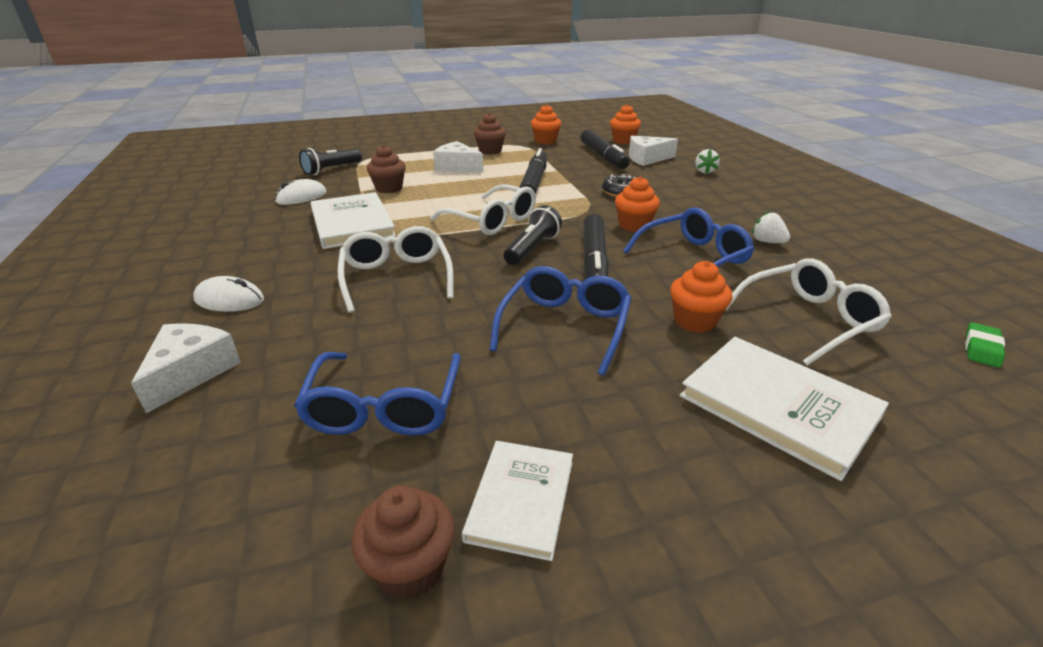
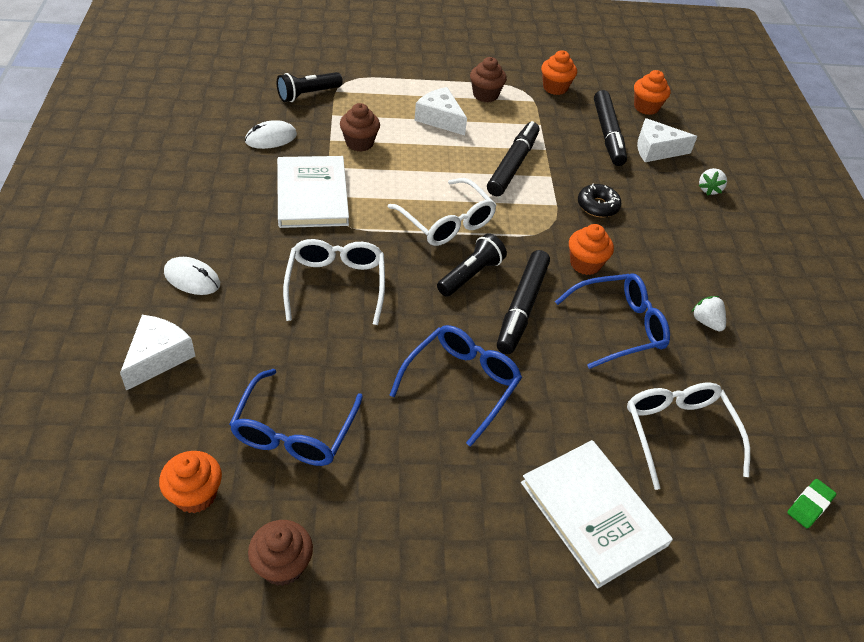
camera: 10 degrees right, 15 degrees up
(521, 500) = (367, 538): white book -> none
(695, 321) = (576, 407): orange cupcake -> orange cupcake (195, 495)
(808, 320) = (678, 433): white glasses -> white glasses turned 90 degrees counterclockwise

